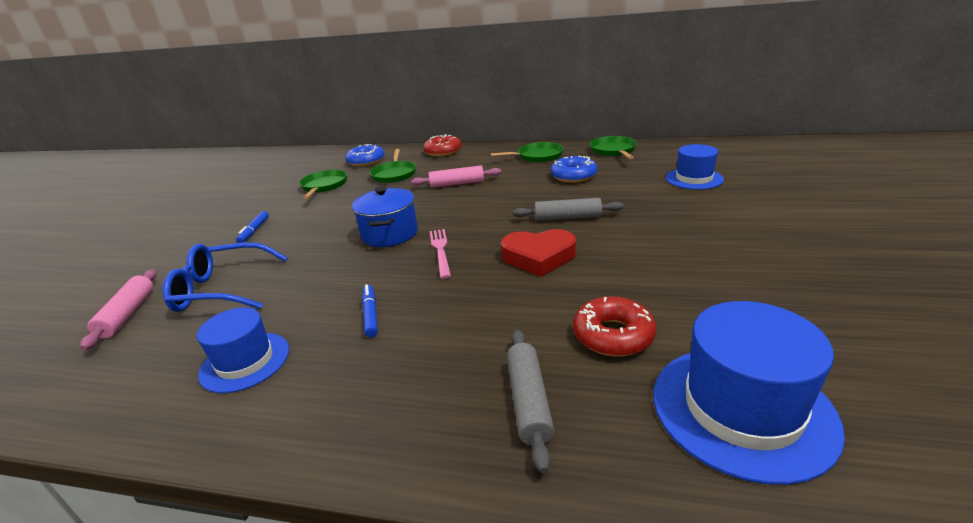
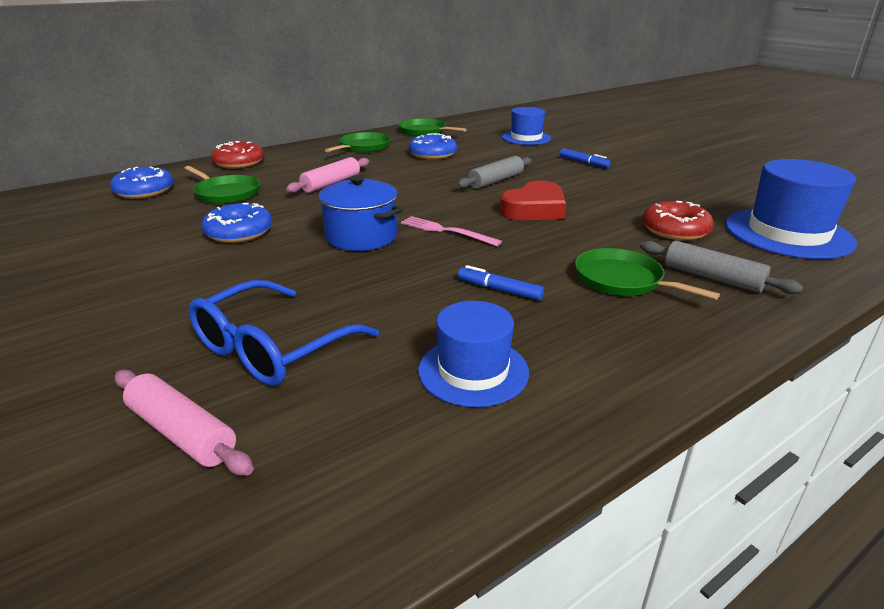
camera: 50 degrees left, 0 degrees up
(254, 231) = (154, 292): blue marker -> blue marker (583, 163)
(324, 186) = (143, 226): green pan -> green pan (622, 280)
(348, 206) = (239, 232): none -> blue donut

